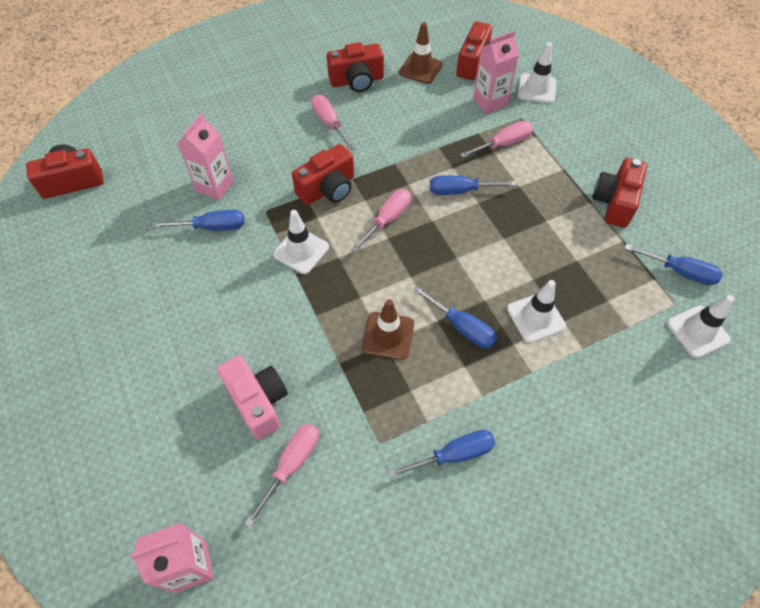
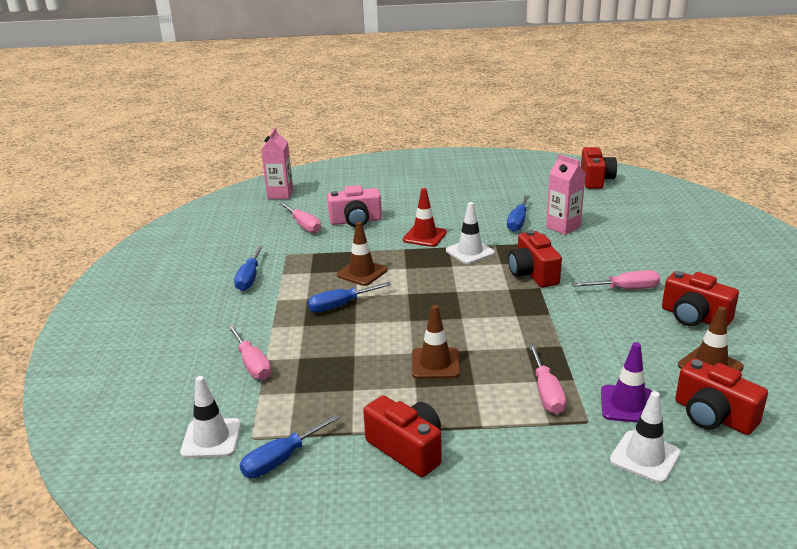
camera: 115 degrees right, 30 degrees down
(277, 306) = (424, 236): none -> red traffic cone
(357, 81) = (694, 317): red camera -> red camera turned 60 degrees counterclockwise
(387, 219) = (478, 295): pink screwdriver -> pink screwdriver (252, 364)
(460, 191) = (489, 343): blue screwdriver -> none
(489, 102) = (628, 404): pink carton -> purple traffic cone
(509, 218) = (435, 363): none -> brown traffic cone
(535, 317) = (316, 344): white traffic cone -> none

